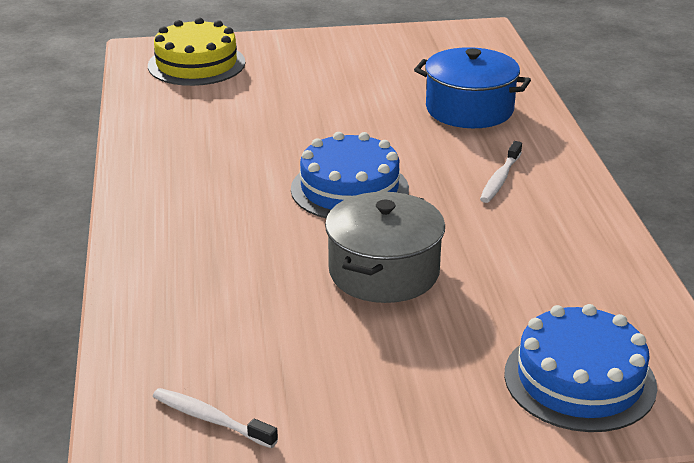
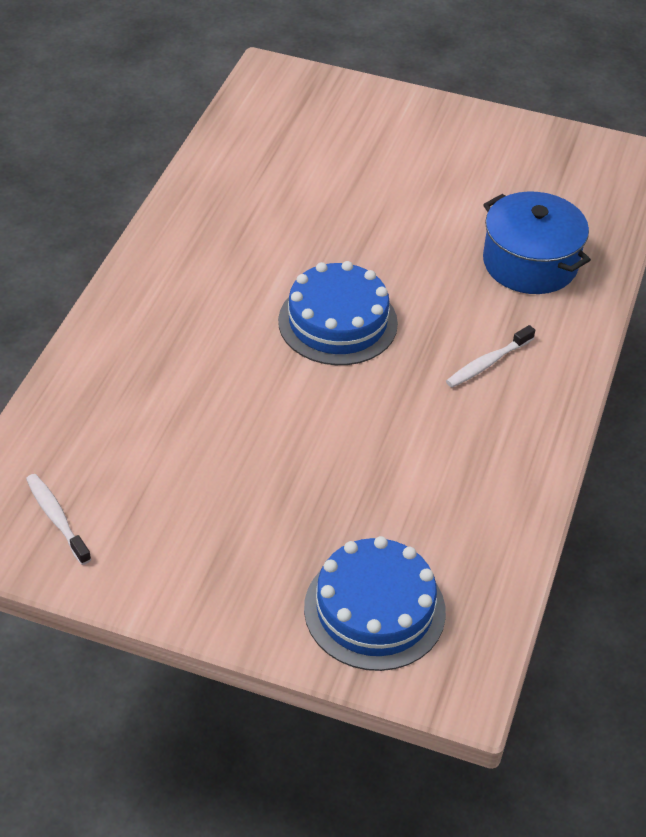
camera: 25 degrees right, 15 degrees up
(196, 64) = (308, 110): yellow cake -> none
(384, 272) = (297, 428): grey pot -> none

